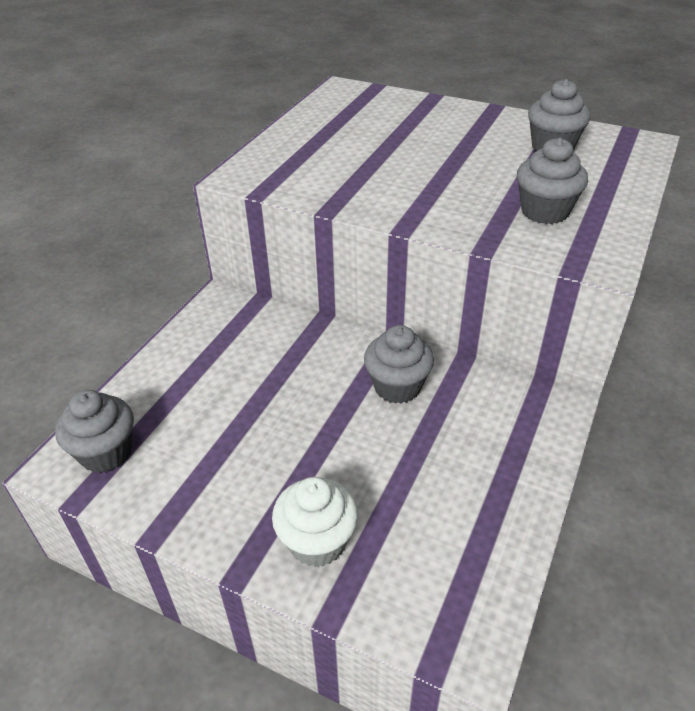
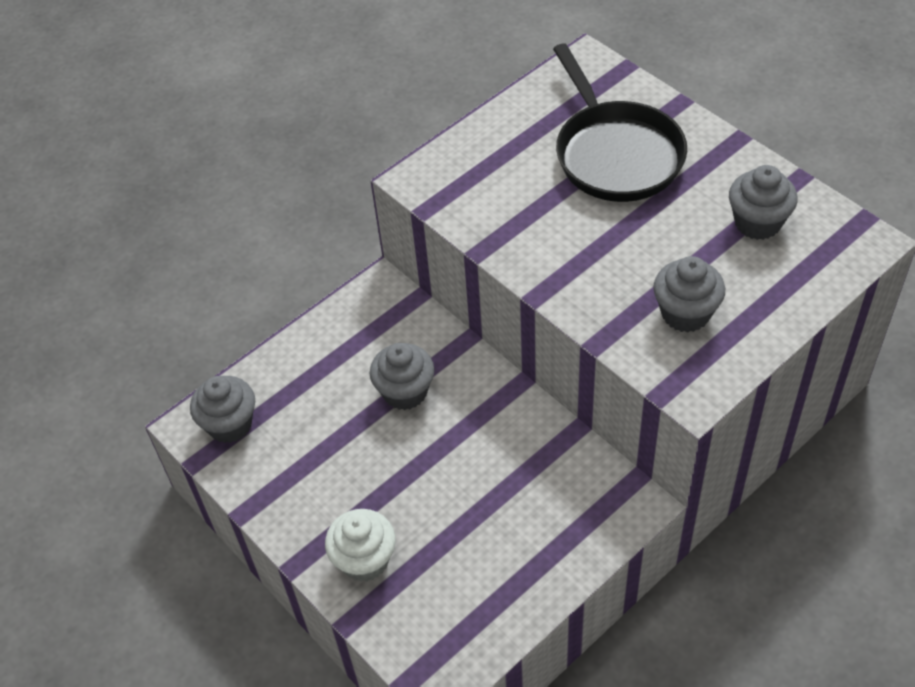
camera: 25 degrees right, 10 degrees up
(397, 386) = (500, 437): grey cupcake -> grey cupcake (405, 392)
(405, 131) = (615, 154): none -> black pan

